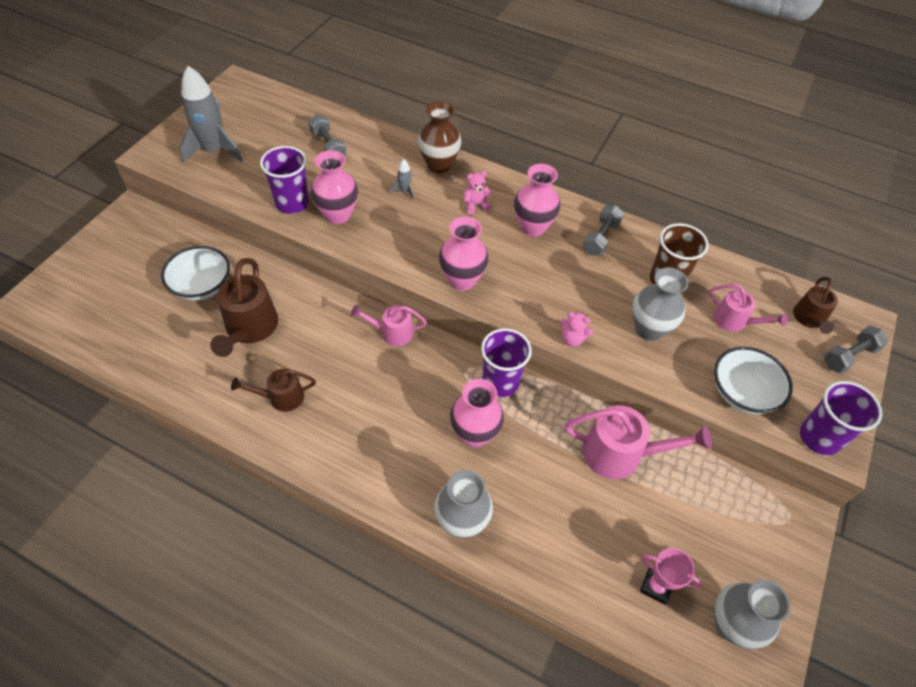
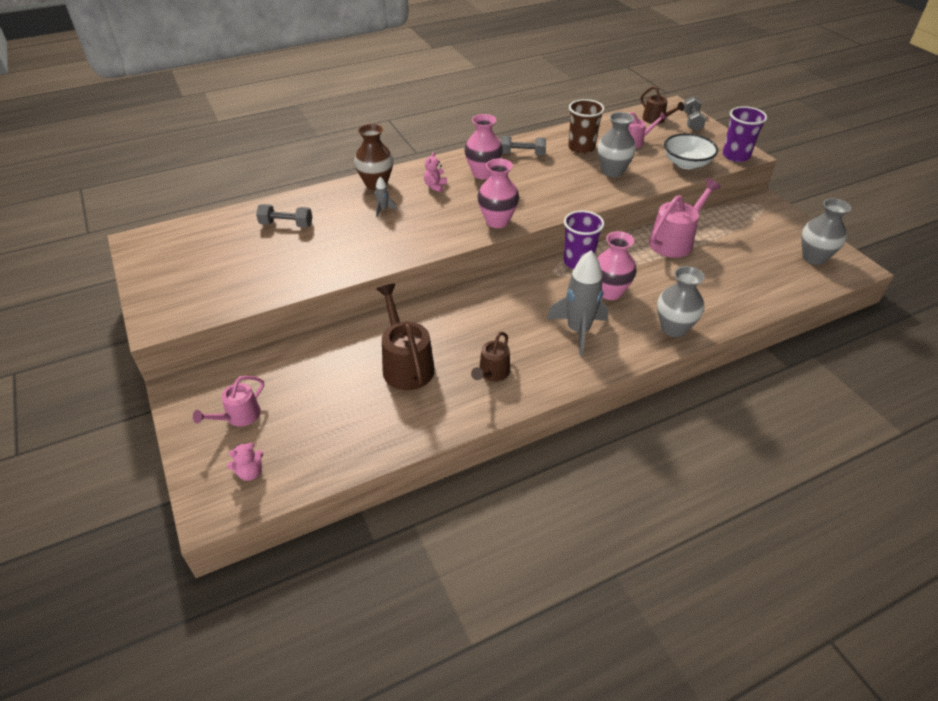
camera: 50 degrees left, 10 degrees down
(202, 286) = (327, 374): white bowl -> none
(214, 151) = (206, 285): grey rocket -> grey rocket (578, 330)
(249, 329) = (406, 364): brown watering can -> brown watering can turned 150 degrees counterclockwise
(292, 203) = (326, 267): purple cup -> none
(337, 215) = (367, 249): pink vase -> none
(392, 333) = (487, 291): pink watering can -> pink watering can (239, 417)
(572, 339) = (592, 201): pink teddy bear -> pink teddy bear (250, 472)
(601, 238) = (522, 154): grey dumbbell -> grey dumbbell turned 60 degrees counterclockwise
(656, 586) = (773, 272): pink trophy -> none

